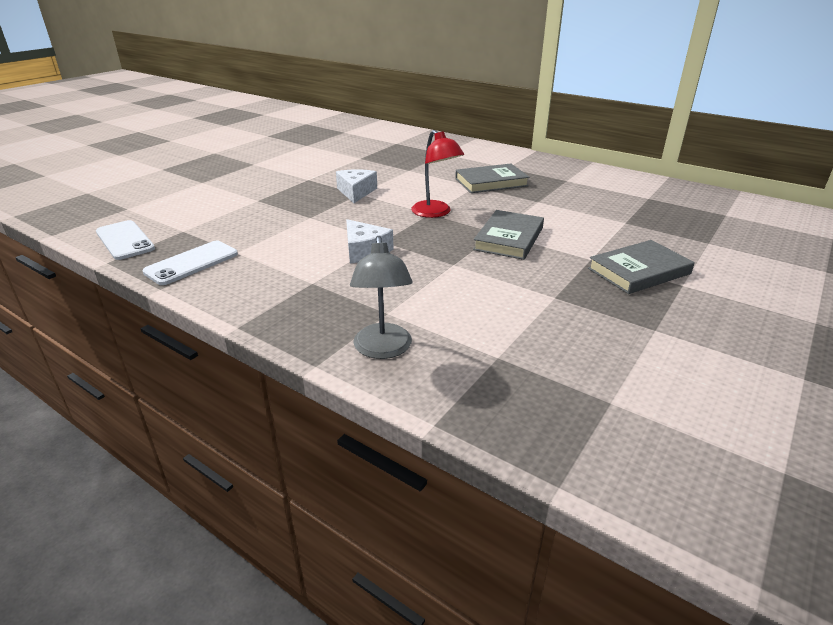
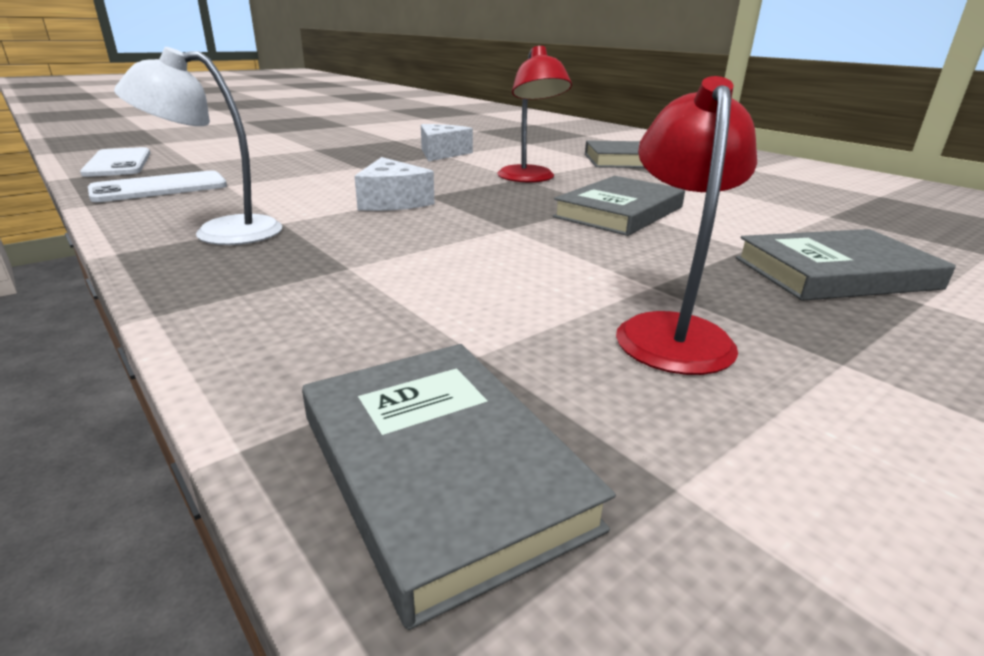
camera: 15 degrees right, 5 degrees down
(283, 298) = (221, 232): none -> white lamp
(383, 349) = (287, 311): grey lamp -> none
(520, 415) = (440, 469): none -> grey book
(576, 326) = (671, 331): none -> red lamp

